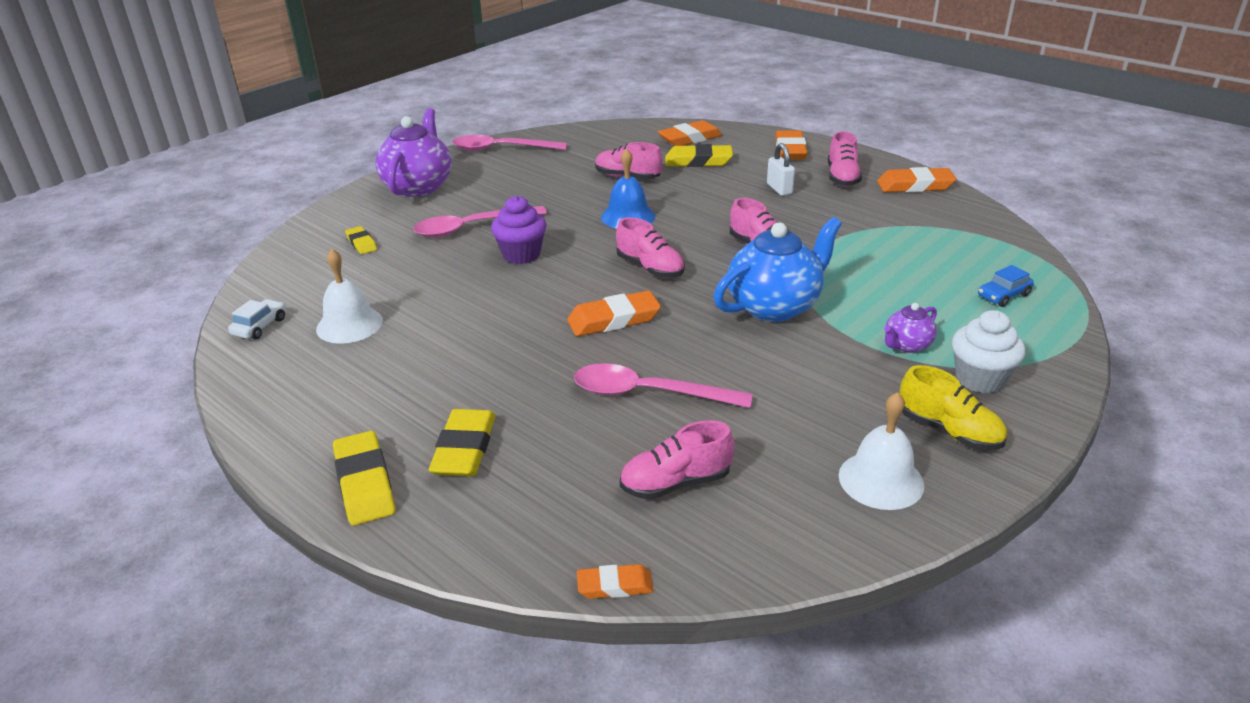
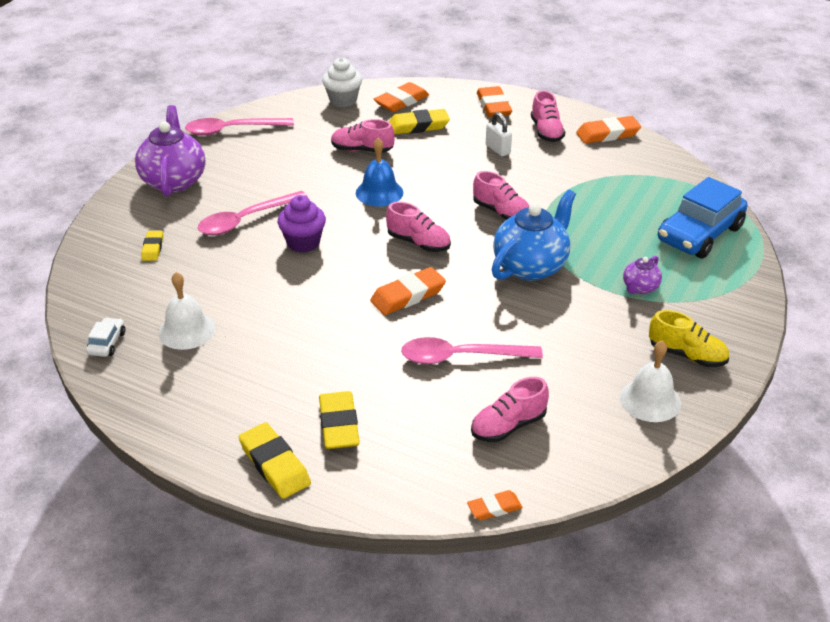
camera: 15 degrees left, 5 degrees up
(361, 243) = (153, 248): yellow eraser -> yellow eraser turned 45 degrees clockwise
(980, 379) = (698, 309): white cupcake -> white cupcake (343, 100)
(1003, 295) = (699, 234): blue car -> blue car, size x2.29

